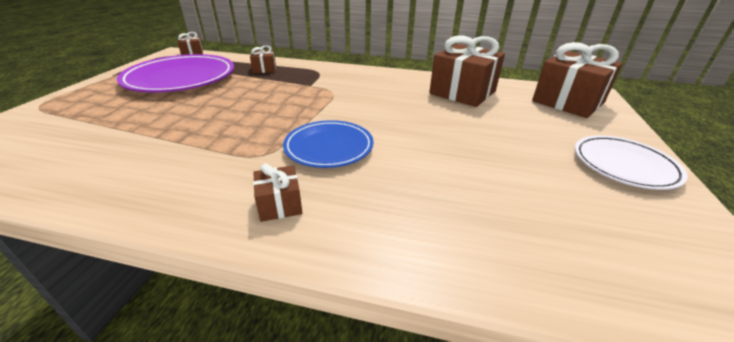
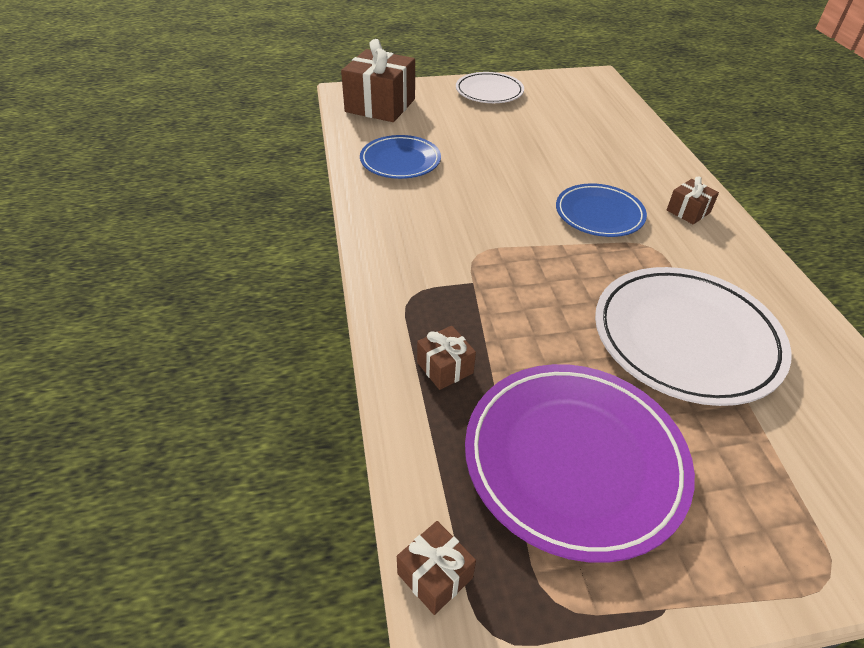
camera: 115 degrees left, 10 degrees up
(175, 128) = (685, 339): none -> white plate
(462, 92) = (400, 161): brown gift -> blue plate

